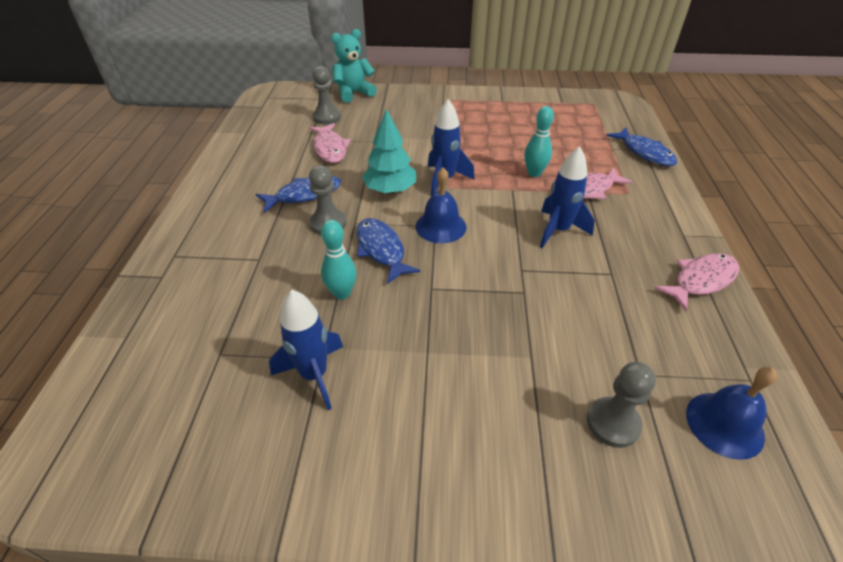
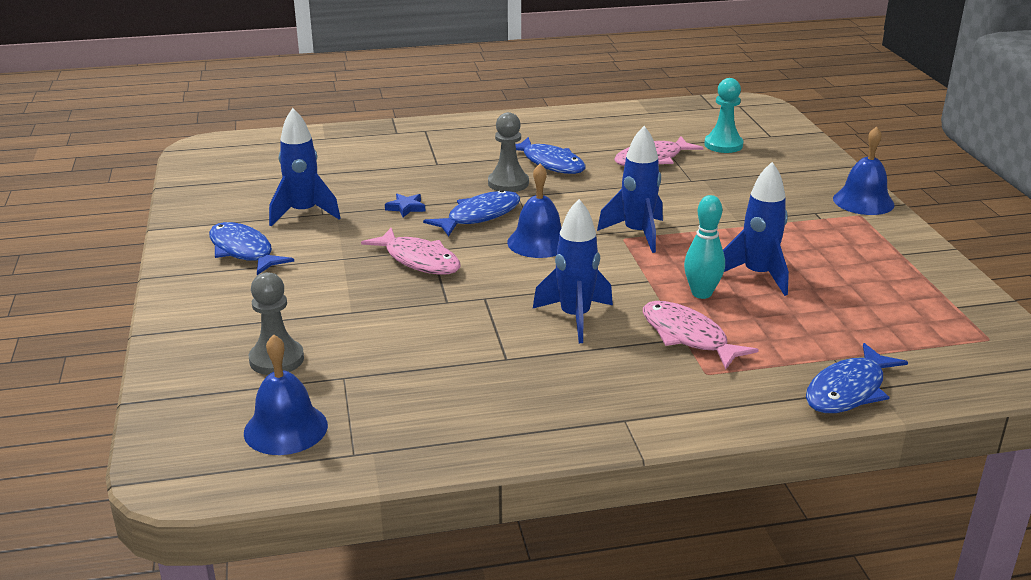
camera: 75 degrees right, 15 degrees down
(327, 117) = (723, 145): grey pawn -> turquoise pawn
(342, 293) = (406, 208): turquoise bowling pin -> blue star
(353, 93) = (803, 149): turquoise teddy bear -> none
(382, 440) = (243, 251): none -> blue fish
(390, 190) = (591, 205): turquoise tree -> none
(435, 94) = (863, 201): none -> blue bell
(516, 149) = (757, 275): none -> blue rocket
(701, 280) = (523, 428): pink fish -> pink fish (419, 260)

